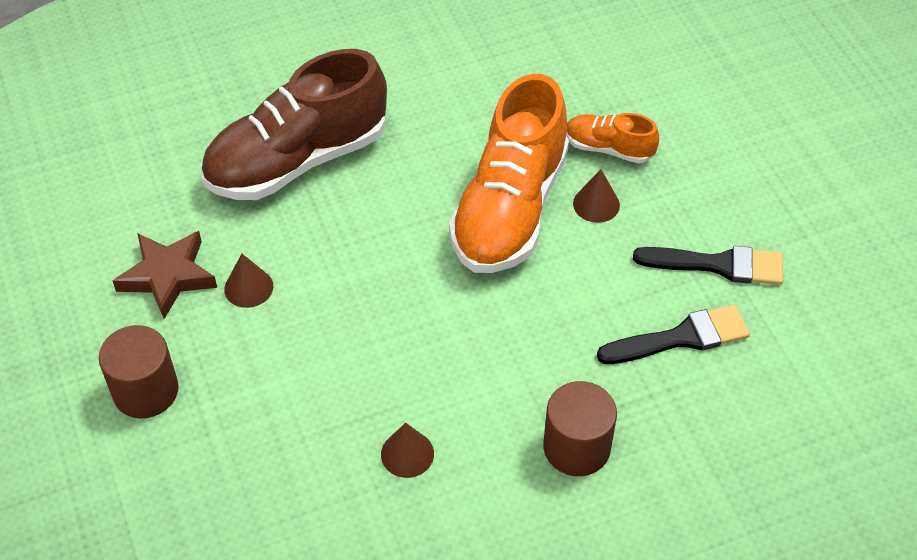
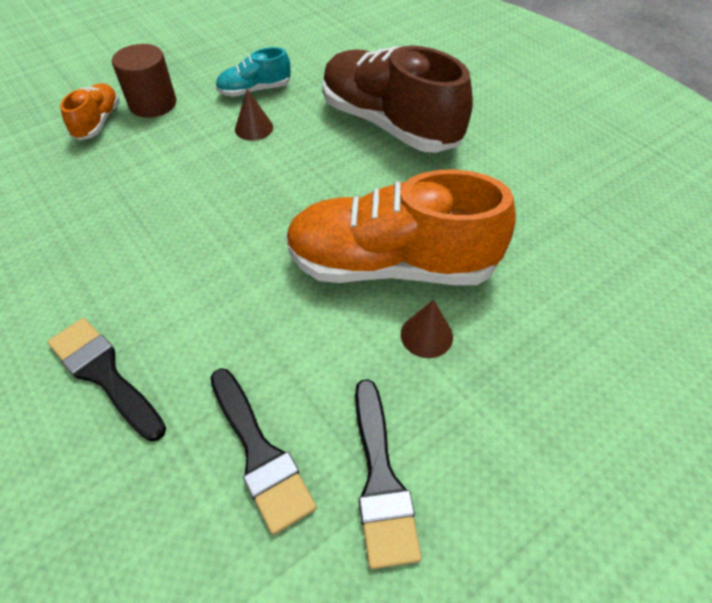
camera: 75 degrees right, 0 degrees up
(167, 276) = (255, 90): brown star -> turquoise shoe
(407, 454) = (98, 249): brown cone -> none
(576, 447) = (104, 374): brown cylinder -> black brush
(608, 148) = (511, 333): orange shoe -> orange shoe (98, 122)

